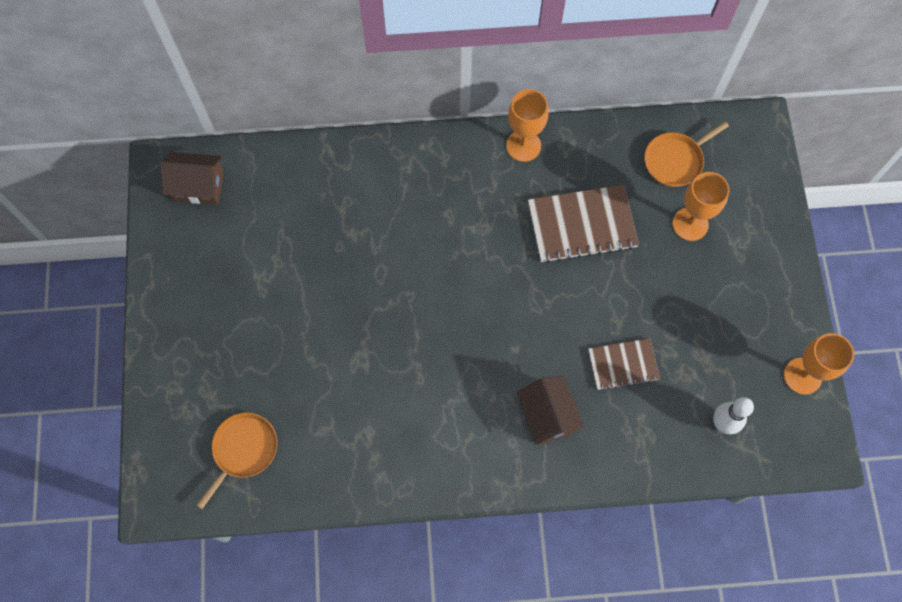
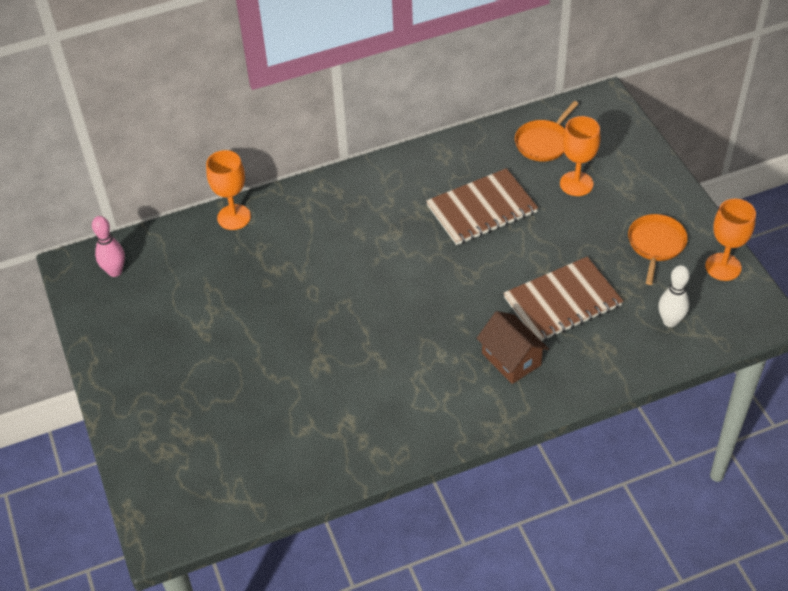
camera: 15 degrees left, 20 degrees down
(198, 186) = (115, 271): brown house -> pink bowling pin
(243, 450) = (233, 468): orange pan -> orange pan (656, 244)
(523, 146) = (406, 165): orange goblet -> orange goblet (234, 217)
(623, 365) = (562, 302): brown notebook -> brown notebook, size x1.63

